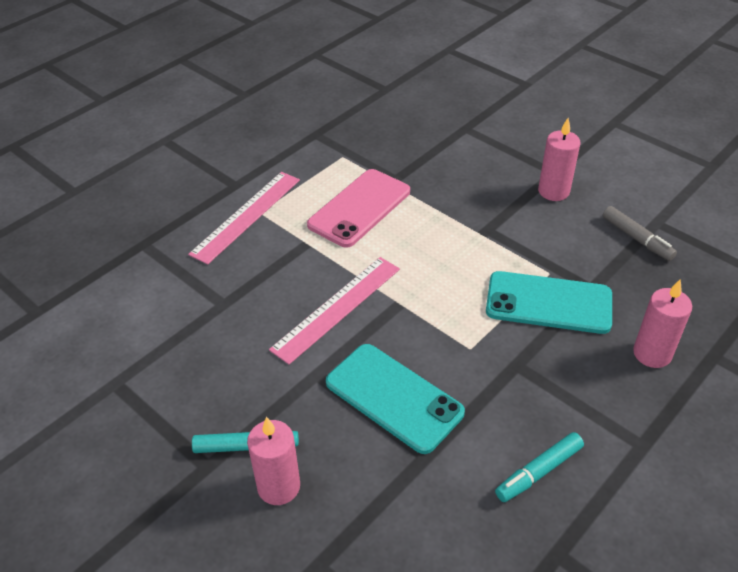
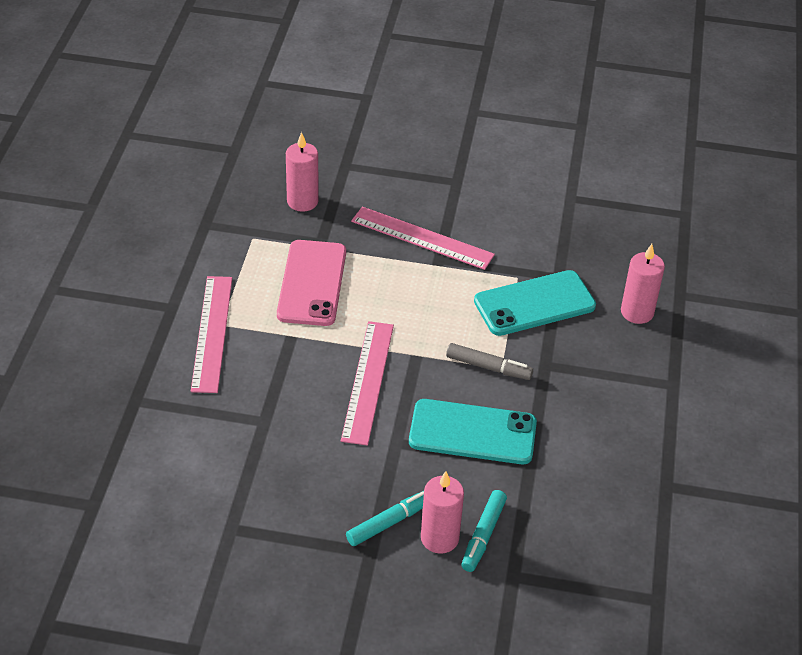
camera: 35 degrees left, 0 degrees up
(485, 207) = (422, 238): none -> pink ruler
(538, 472) = (617, 437): turquoise marker -> turquoise marker (483, 535)
(553, 191) = (469, 201): pink candle -> pink candle (302, 201)
(637, 239) = (565, 219): grey marker -> grey marker (488, 367)

